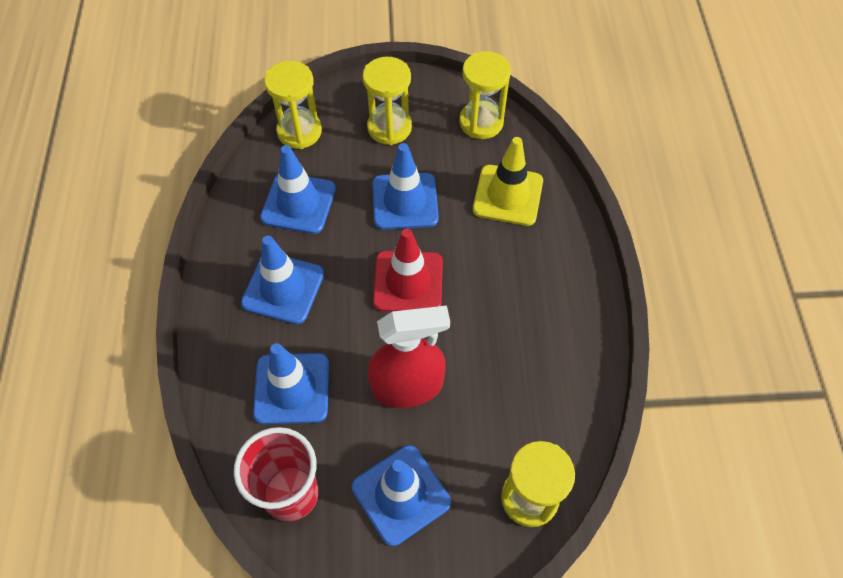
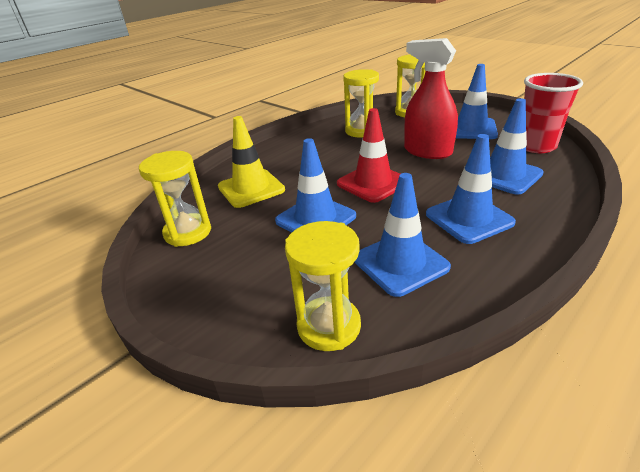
camera: 130 degrees left, 25 degrees down
(389, 127) = (249, 272): yellow hourglass -> yellow hourglass (361, 131)

